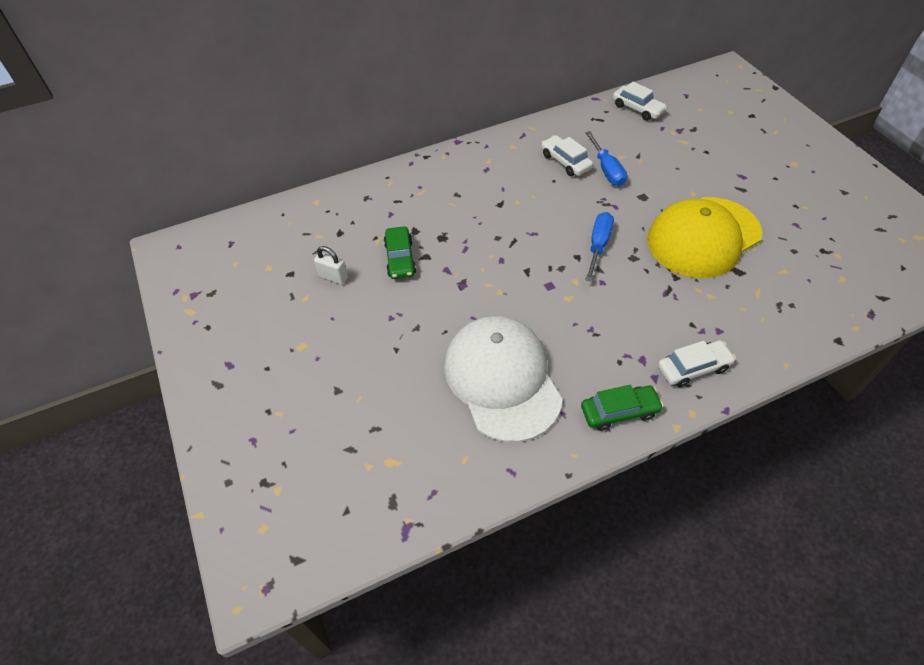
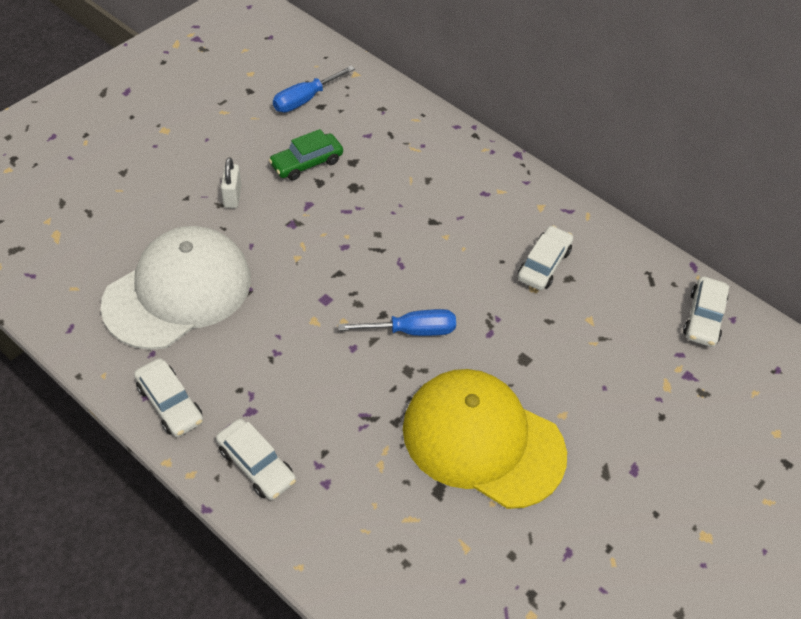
camera: 60 degrees right, 0 degrees up
(333, 277) = (258, 122): white padlock -> white padlock (232, 196)
(607, 169) = (554, 310): blue screwdriver -> blue screwdriver (305, 99)
(619, 412) = (170, 403): green car -> white car

